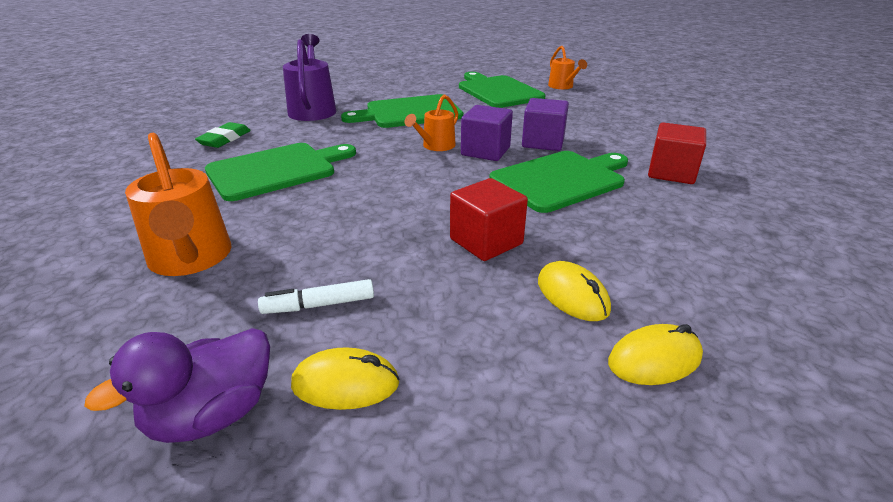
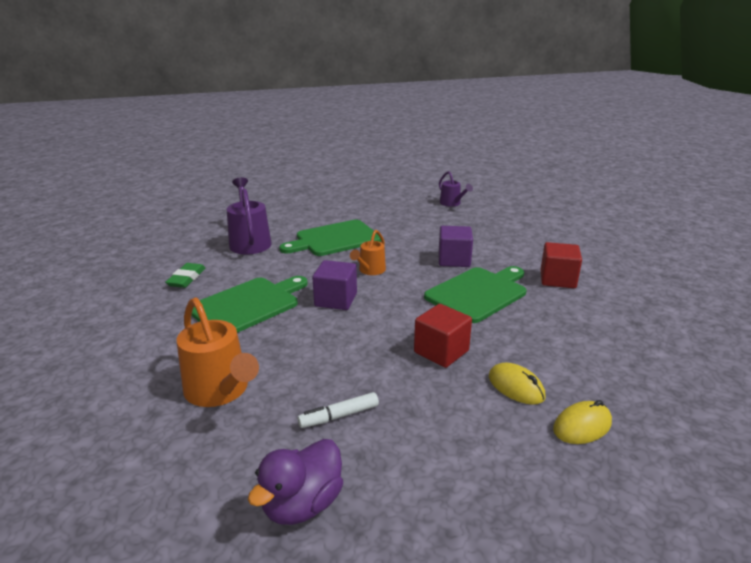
camera: 10 degrees left, 5 degrees down
(345, 384) = (385, 470): yellow mouse -> none
(485, 151) = (412, 272): purple cube -> purple cube (336, 300)
(498, 91) = (400, 212): green cutting board -> none
(563, 86) = (452, 203): orange watering can -> purple watering can

